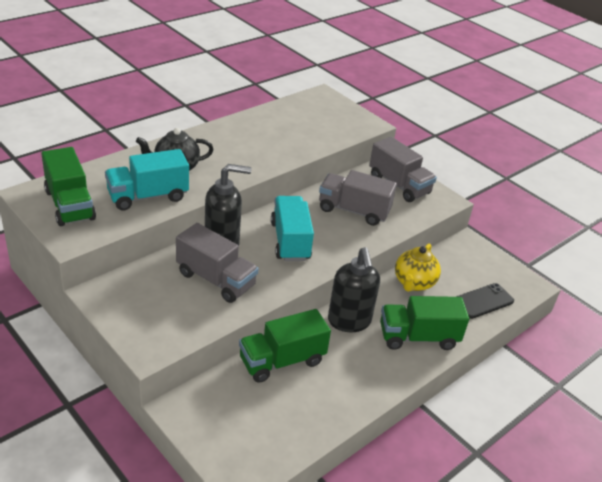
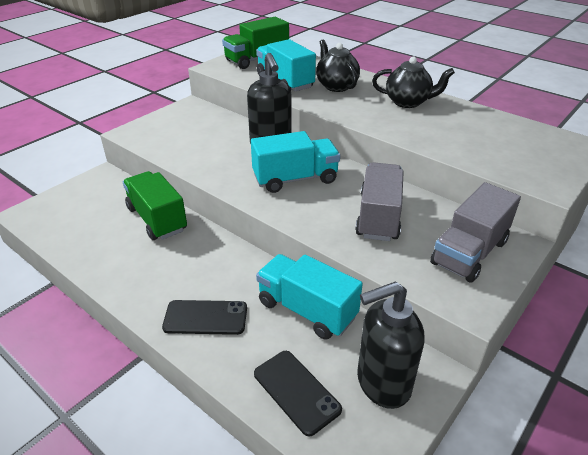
camera: 85 degrees right, 0 degrees up
(216, 279) = (220, 147): grey truck -> none
(229, 139) = (408, 102): none -> black teapot
(349, 321) = (220, 258): black soap dispenser -> black soap dispenser (382, 383)
(414, 283) = (307, 310): yellow teapot -> turquoise truck
(418, 337) = (205, 317): green truck -> black phone

